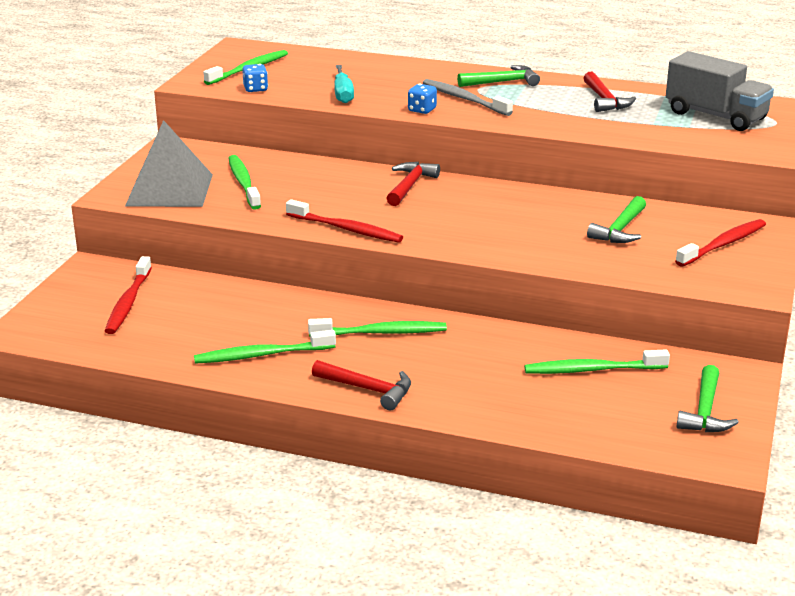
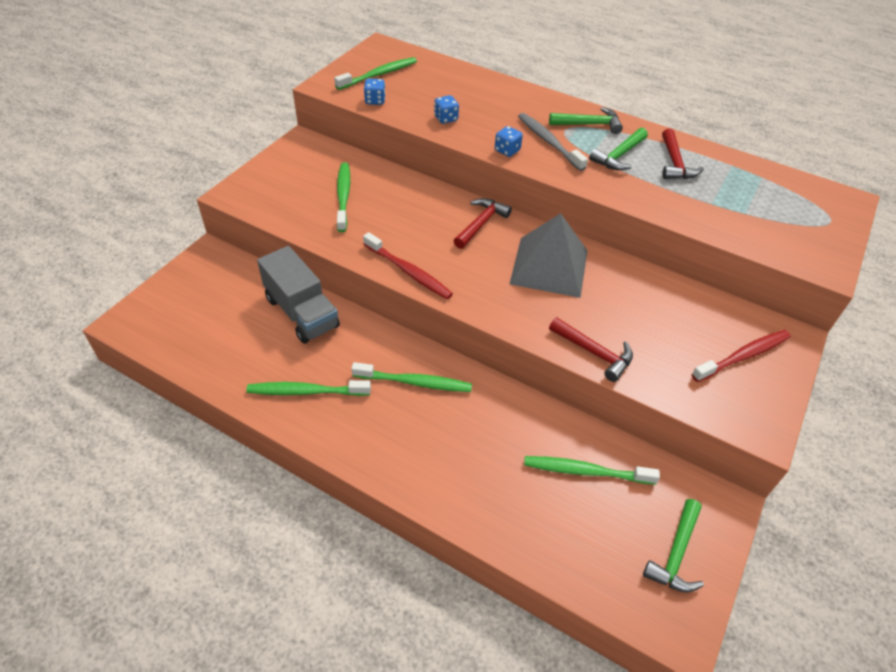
camera: 10 degrees right, 20 degrees up
(128, 303) = (222, 303): red toothbrush -> none
(169, 190) = (280, 195): grey pyramid -> grey pyramid (549, 267)
(343, 94) = (446, 118): turquoise screwdriver -> blue dice
(368, 389) = (381, 457): red hammer -> red hammer (594, 353)
(620, 230) = (651, 317): green hammer -> green hammer (619, 156)
(715, 116) = (773, 202): grey truck -> grey truck (301, 312)

